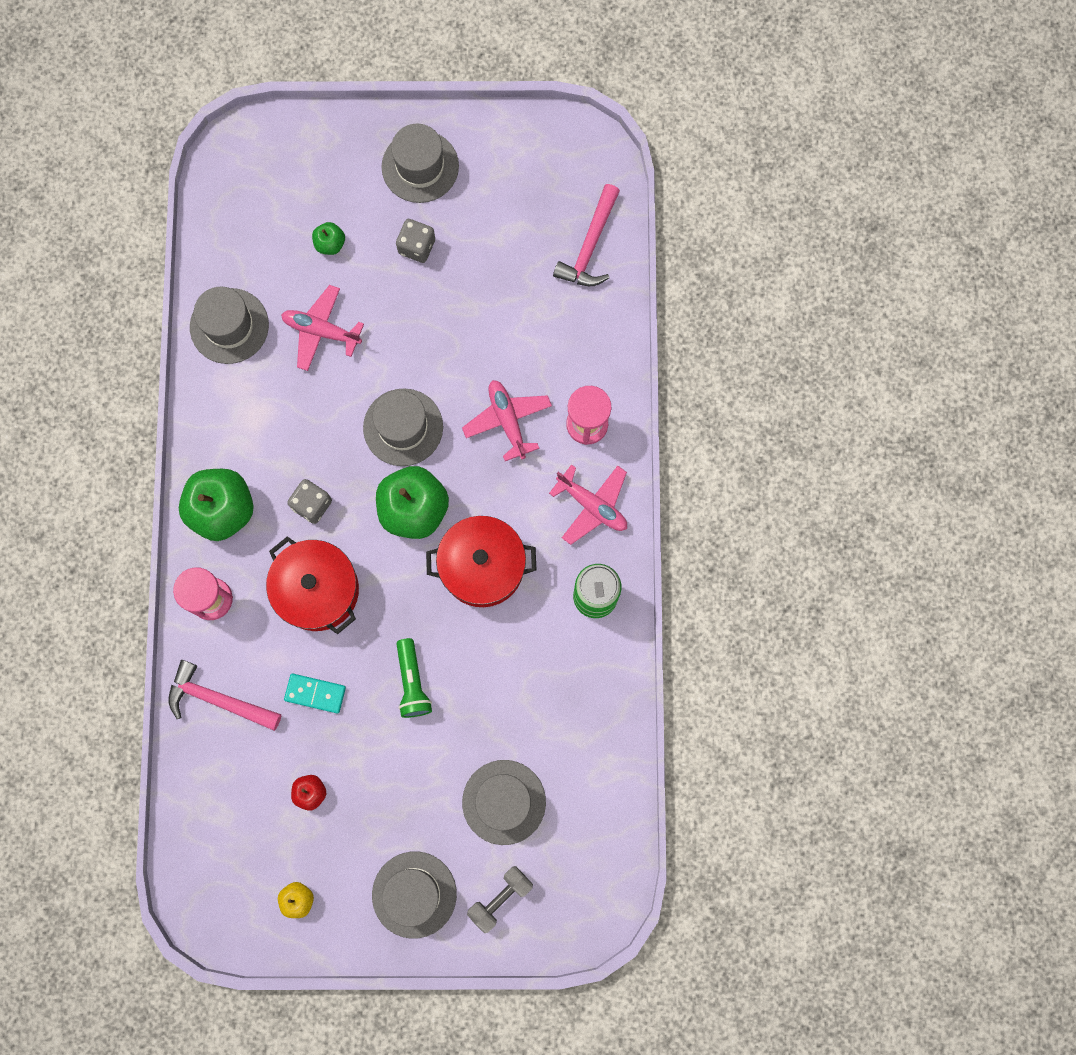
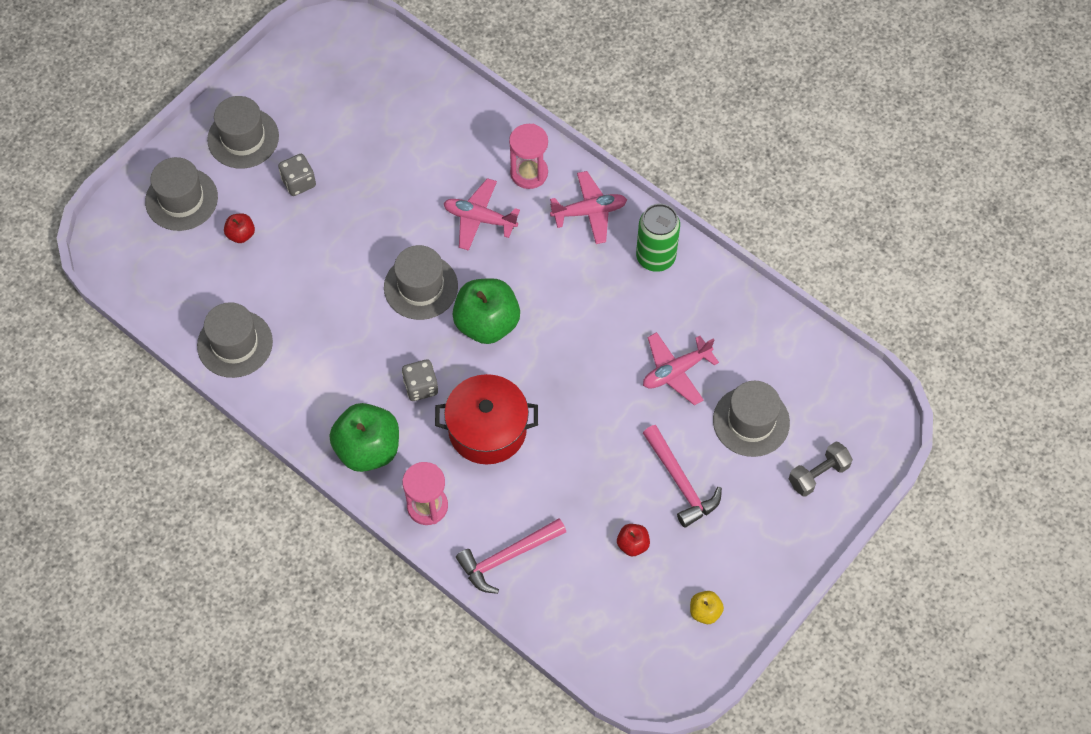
camera: 50 degrees left, 15 degrees down
(315, 693) = (562, 487): turquoise domino -> none
(321, 331) = (299, 287): pink plane -> pink plane (676, 371)
(330, 244) = (241, 234): green apple -> red apple
(412, 682) = (612, 417): green flashlight -> none
(414, 894) = (768, 529): grey hat -> grey hat (181, 199)
(482, 566) = (569, 311): red pot -> none
(500, 898) = (818, 474): grey dumbbell -> grey dumbbell turned 60 degrees clockwise
(590, 245) = (405, 79): pink hammer -> pink hammer (680, 482)

